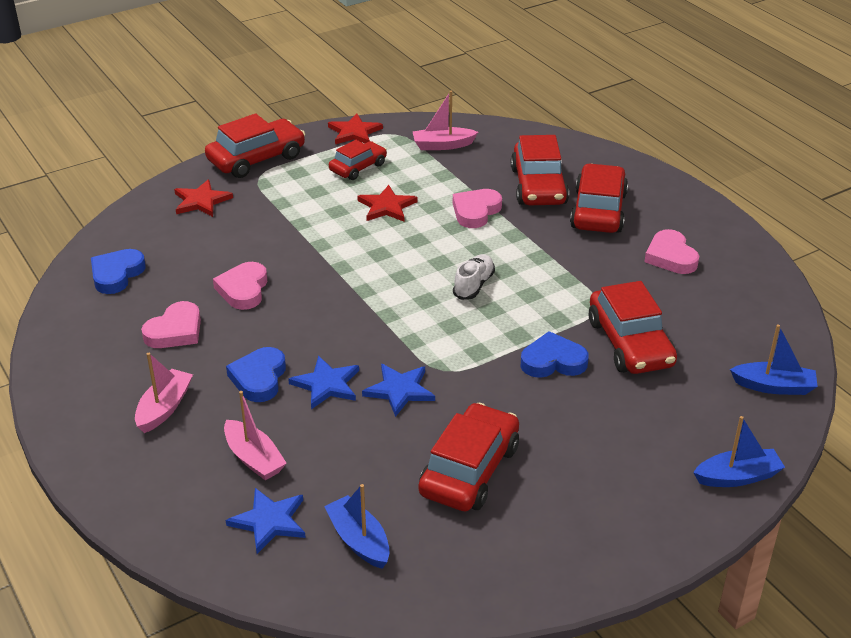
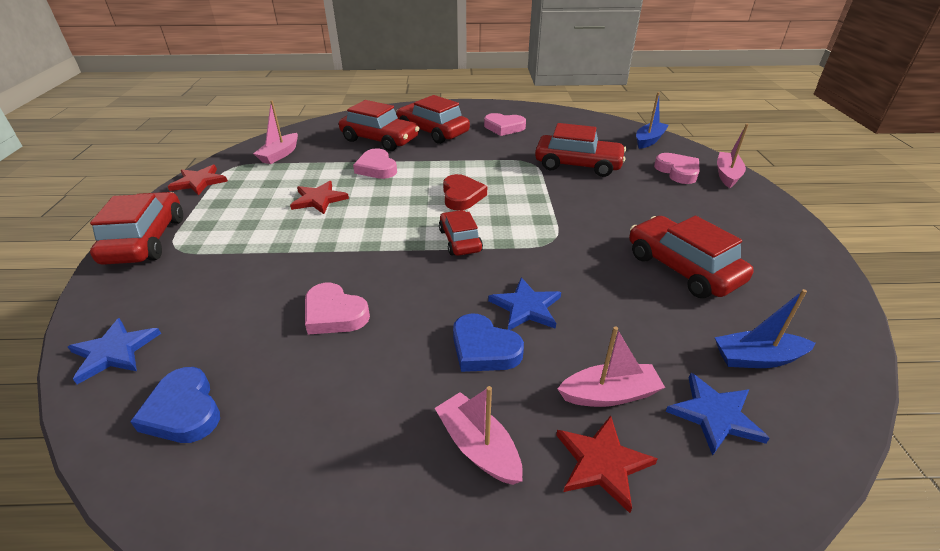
camera: 60 degrees left, 0 degrees up
(175, 331) = (348, 390): pink heart -> pink heart (677, 171)
(201, 201) = (153, 296): red star -> red star (602, 463)
(358, 167) = (248, 195): red car -> red car (460, 240)
(400, 390) = (562, 269): blue star -> blue star (114, 351)
(474, 285) = (462, 196): white shoe -> red heart
(553, 361) = (576, 195): blue heart -> none
(737, 477) = (727, 175): blue boat -> pink boat

